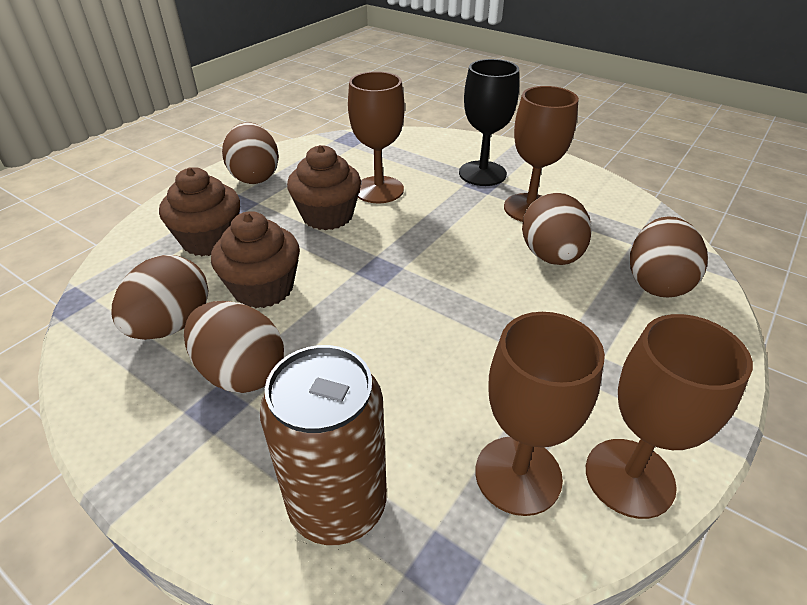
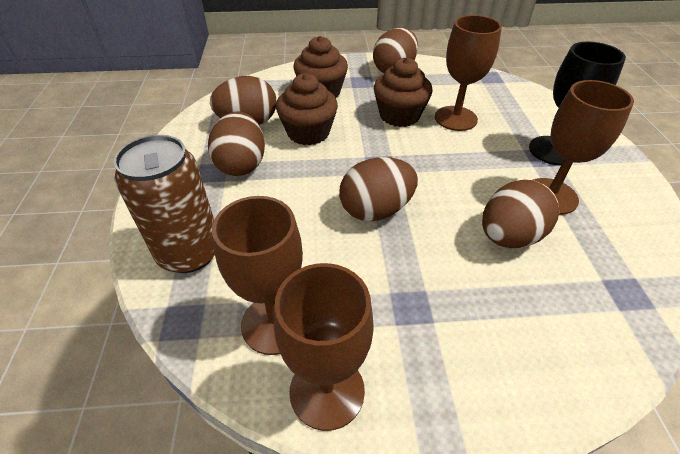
camera: 50 degrees right, 5 degrees up
(656, 283) = (570, 319): brown egg -> brown egg (376, 210)

